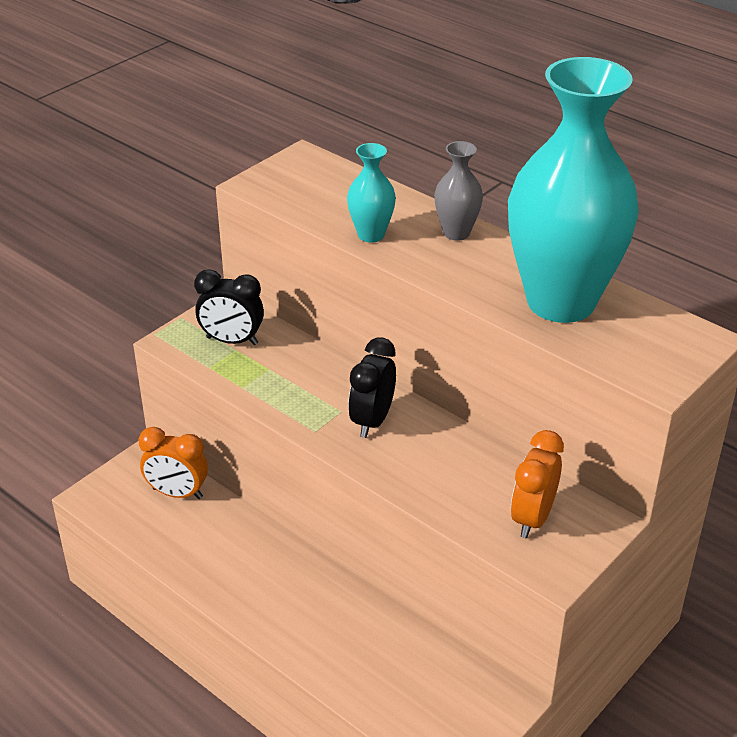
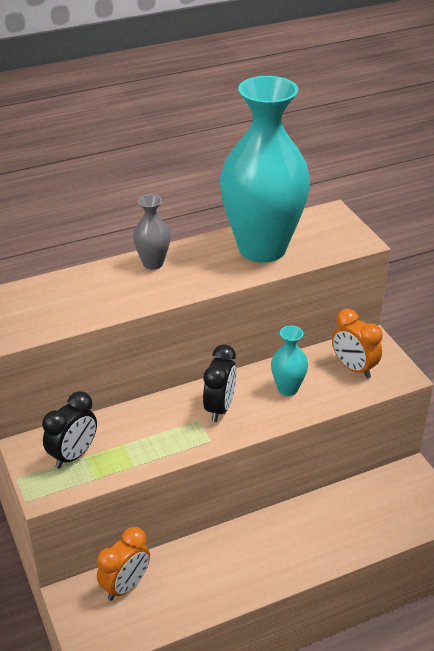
camera: 65 degrees left, 0 degrees up
(371, 235) = (123, 301): turquoise vase -> turquoise vase (287, 389)
(372, 421) = (219, 408): black clock -> black clock turned 120 degrees counterclockwise

